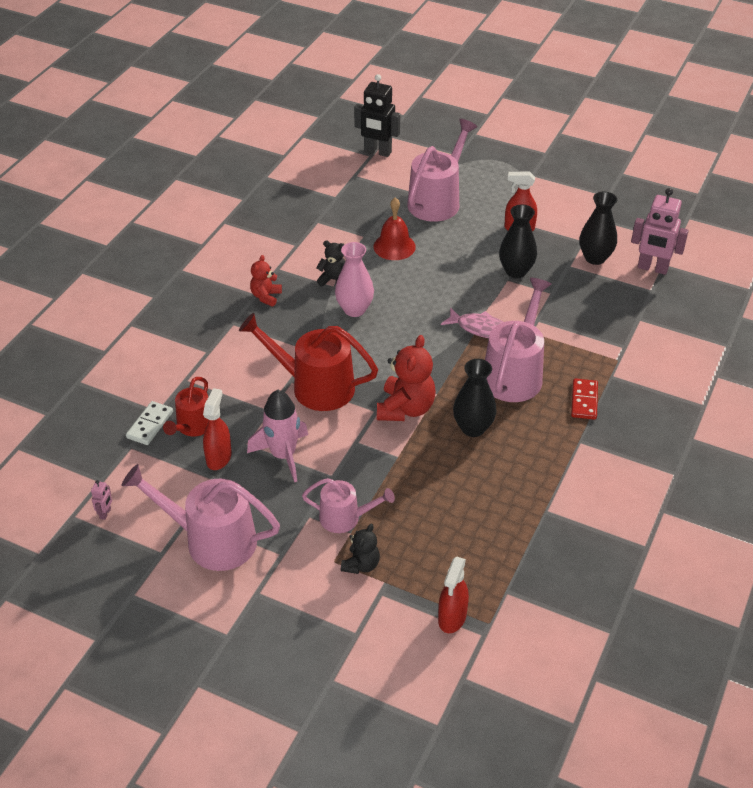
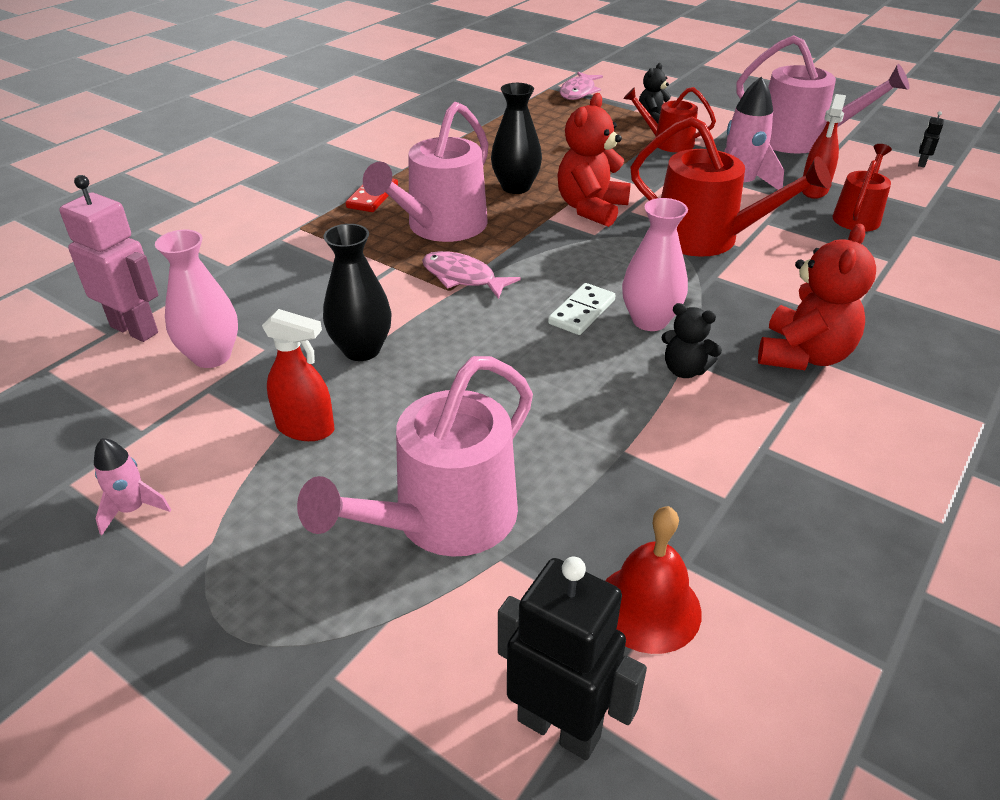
camera: 170 degrees left, 5 degrees down
(105, 513) = (921, 163): pink robot -> black robot
(150, 425) = (914, 222): white domino -> white domino (582, 312)
(266, 296) = (803, 355): red teddy bear -> red teddy bear, size x1.74
(345, 518) = (668, 142): pink watering can -> red watering can
(394, 246) = (565, 420): red bell -> red bell (648, 607)
(452, 618) = (578, 92): red spray bottle -> pink fish
(569, 190) = (132, 509): none -> pink rocket
(595, 258) = (211, 356): black vase -> pink vase

